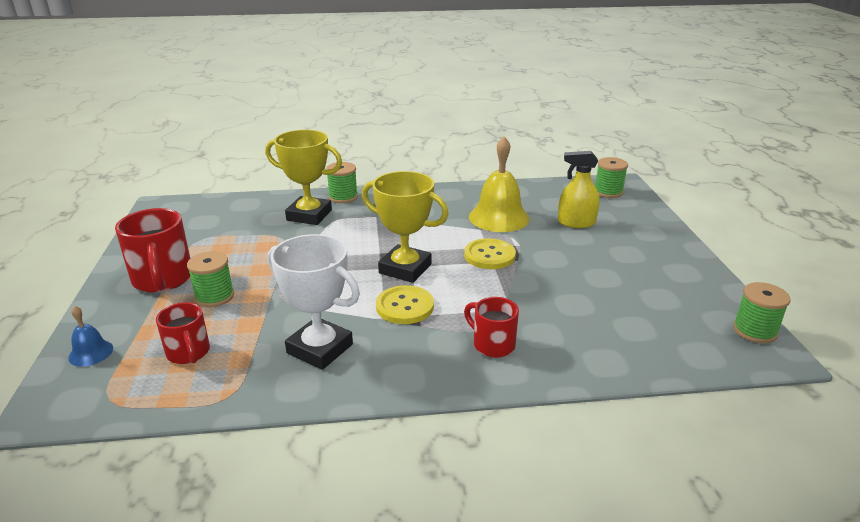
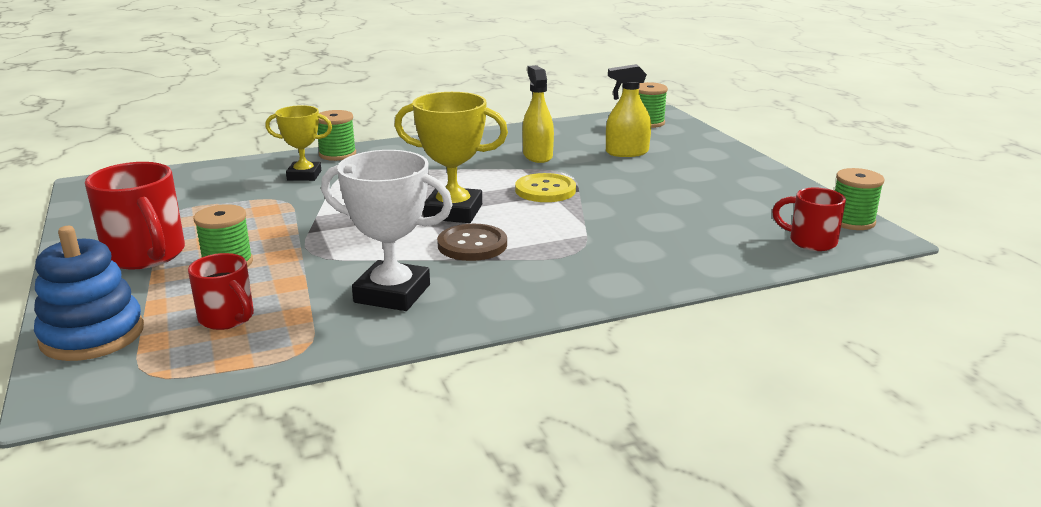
camera: 15 degrees left, 5 degrees down
(91, 353) = (92, 335): blue bell -> blue stacking toy
(309, 215) = (304, 175): yellow trophy -> yellow trophy, size x0.64
(405, 306) = (472, 245): yellow button -> brown button
(492, 344) = (590, 265): red mug -> red mug (810, 241)
(499, 217) = (537, 156): yellow bell -> yellow spray bottle

